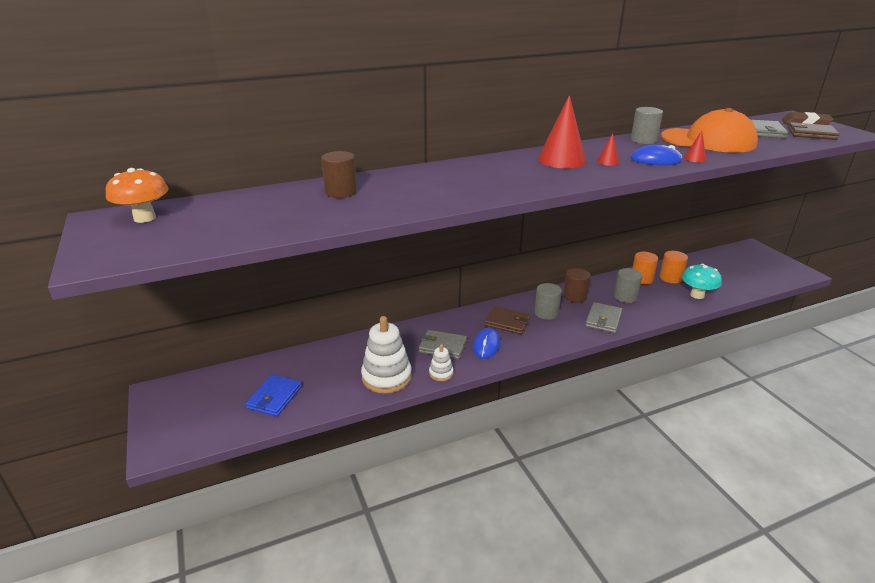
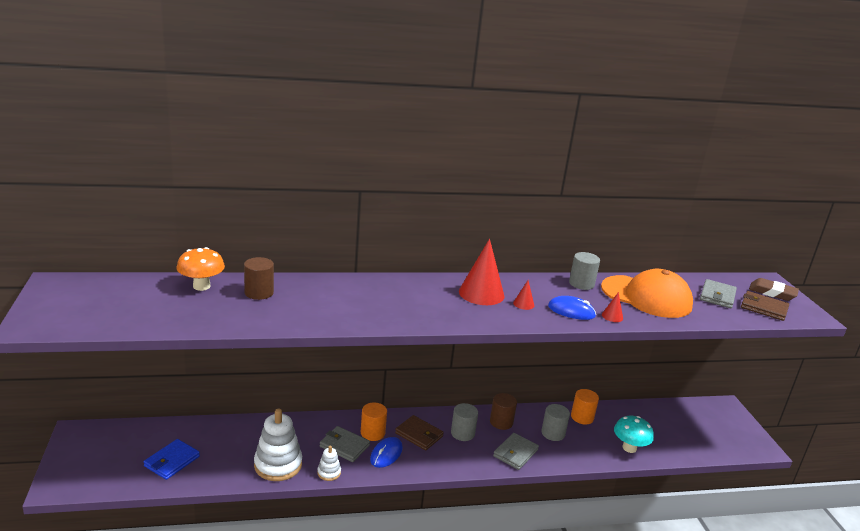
camera: 10 degrees right, 5 degrees down
(145, 218) = (88, 289): orange mushroom -> orange mushroom (201, 286)
(670, 278) = (613, 422): orange cylinder -> orange cylinder (372, 433)

